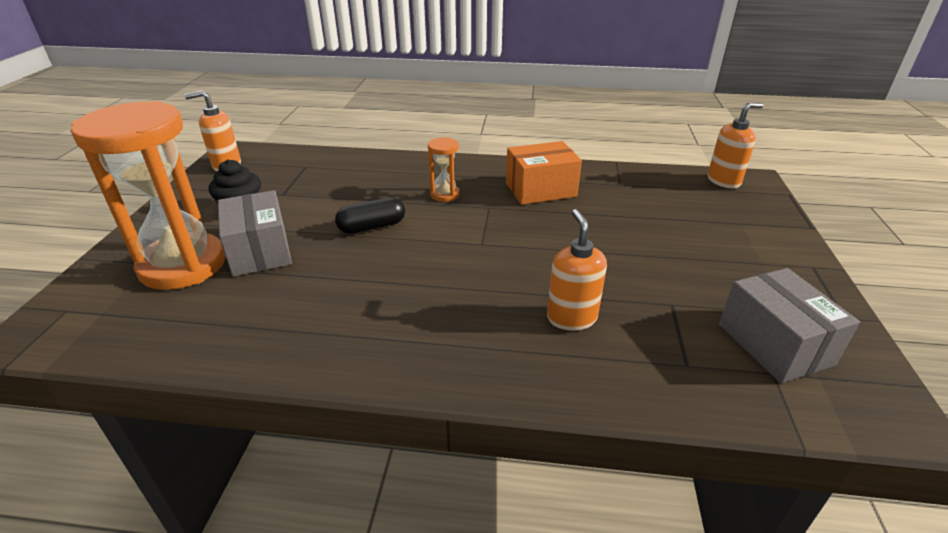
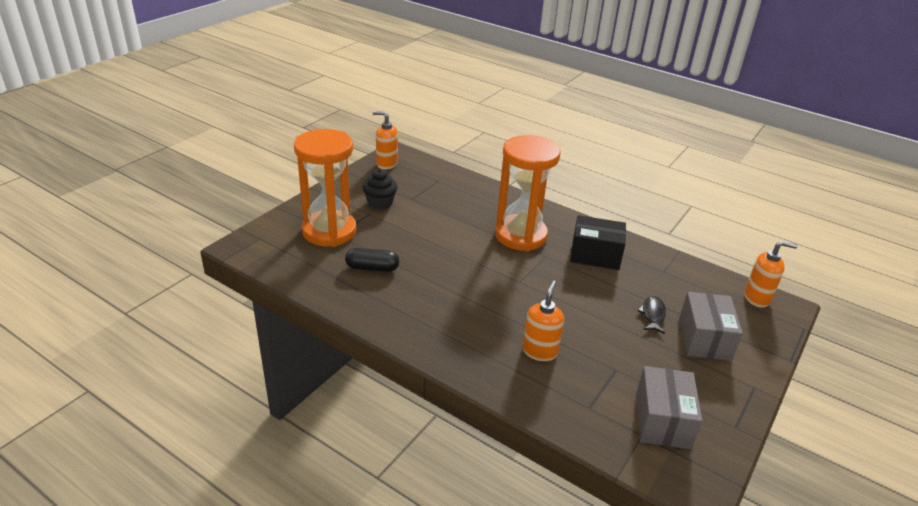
camera: 25 degrees right, 0 degrees up
(260, 251) = (376, 237): grey box -> grey box (704, 339)
(372, 227) = (455, 243): black capsule -> black capsule (372, 268)
(445, 194) = (520, 235): orange hourglass -> orange hourglass, size x2.30
(540, 190) = (595, 255): orange box -> black box
(650, 229) = (652, 315): none -> black fish

